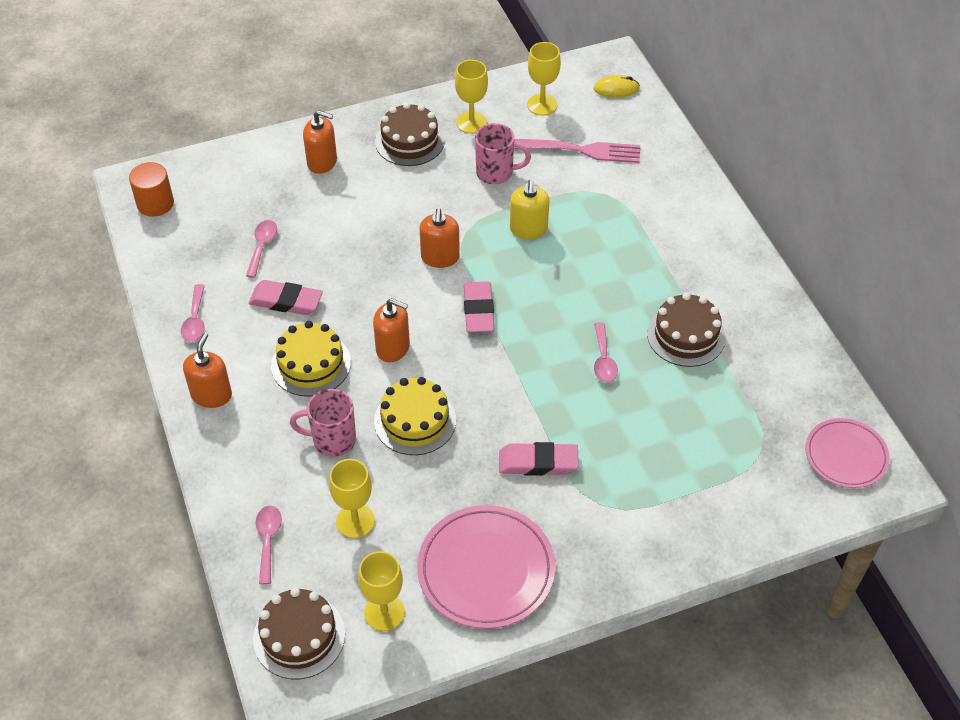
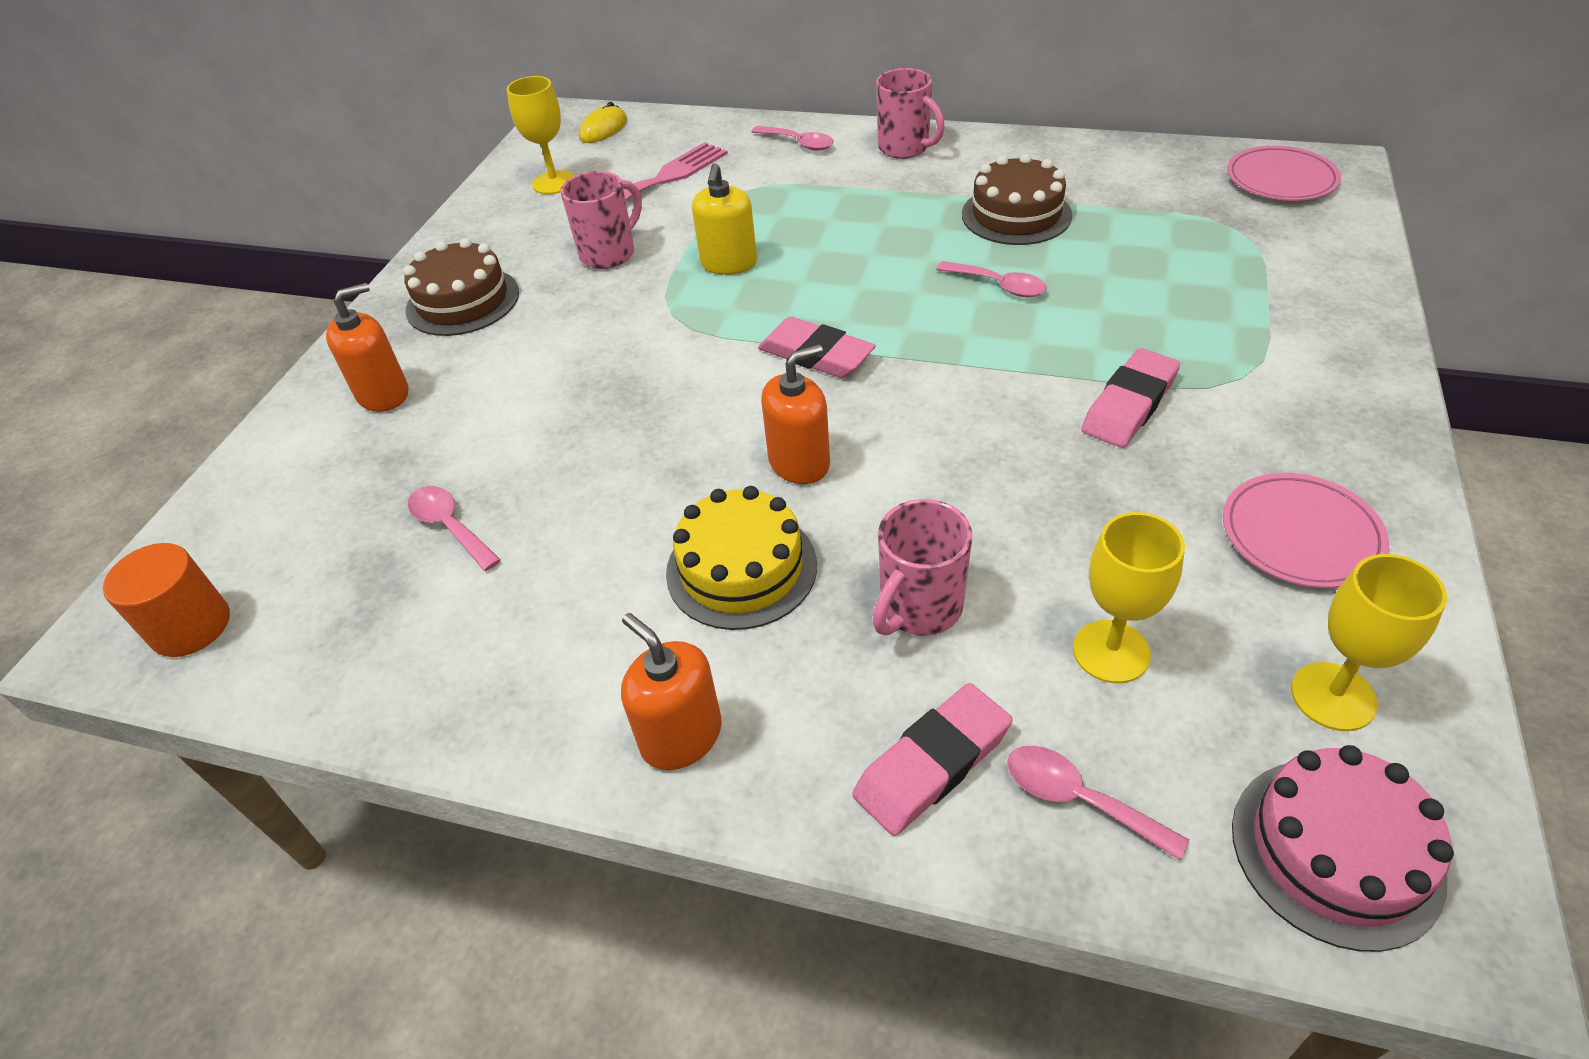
camera: 50 degrees left, 5 degrees down
(195, 320) = (496, 684): pink spoon -> pink spoon (798, 143)
(286, 301) = (587, 545): pink eraser -> pink eraser (932, 764)
(299, 636) = (1336, 851): brown cake -> pink cake
(415, 421) = (957, 495): yellow cake -> none
(440, 257) = (688, 352): orange soap dispenser -> none
(471, 123) = (505, 241): yellow goblet -> none
(486, 569) = (1300, 534): pink plate -> pink plate, size x0.64
(528, 229) = (729, 263): yellow soap dispenser -> yellow soap dispenser turned 60 degrees clockwise
(718, 245) = (905, 148): none -> pink mug

